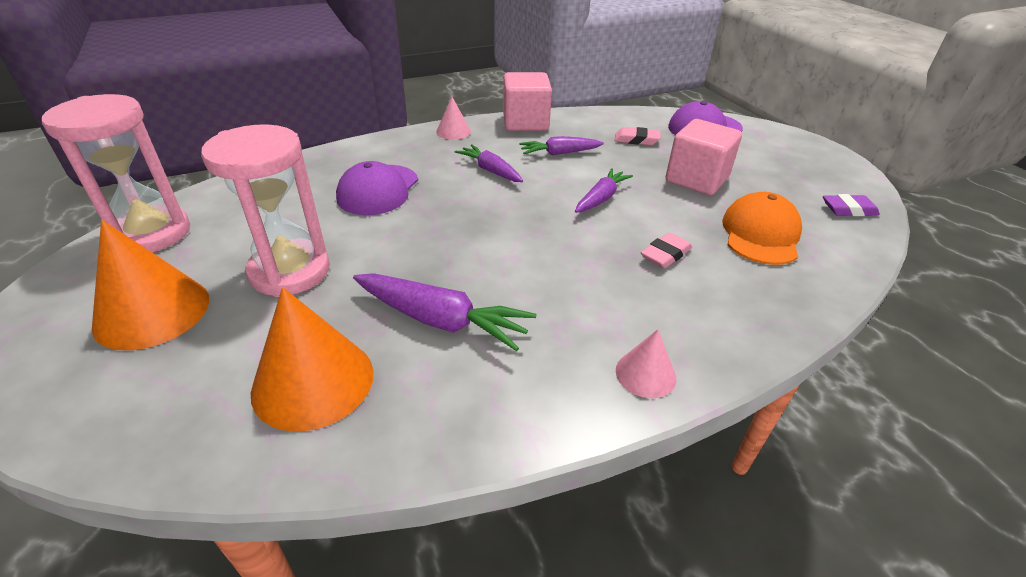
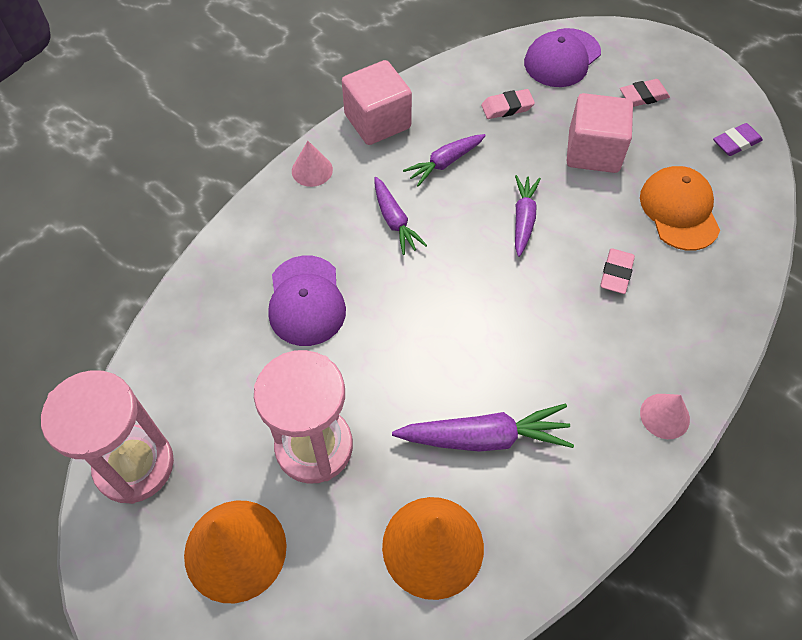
camera: 25 degrees left, 20 degrees up
(490, 170) = (395, 221): purple carrot -> purple carrot turned 135 degrees counterclockwise
(767, 162) = (643, 96): none -> pink eraser

